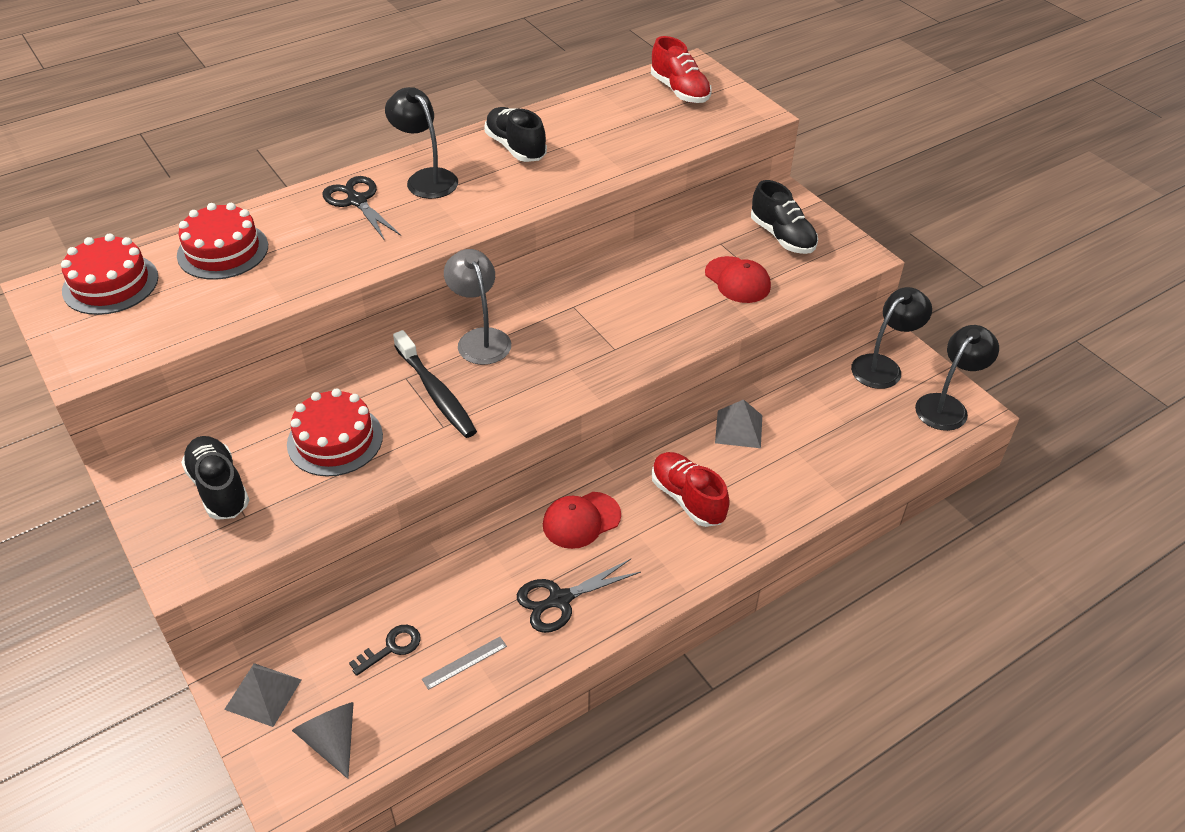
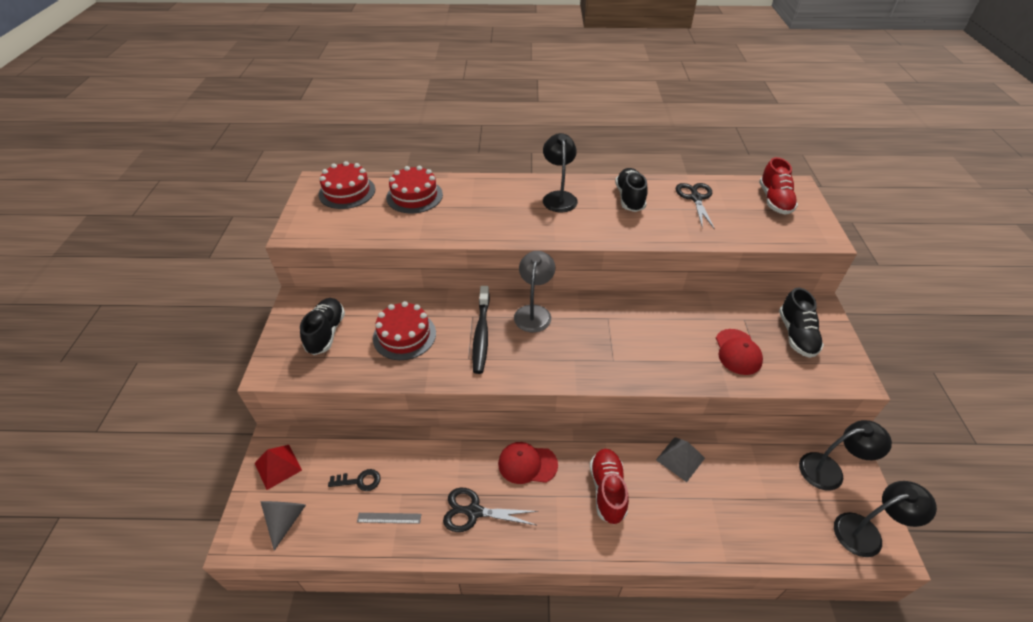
camera: 35 degrees right, 0 degrees up
(263, 694) = (278, 466): grey pyramid -> red pyramid
(357, 201) = (508, 195): black scissors -> black scissors (695, 198)

